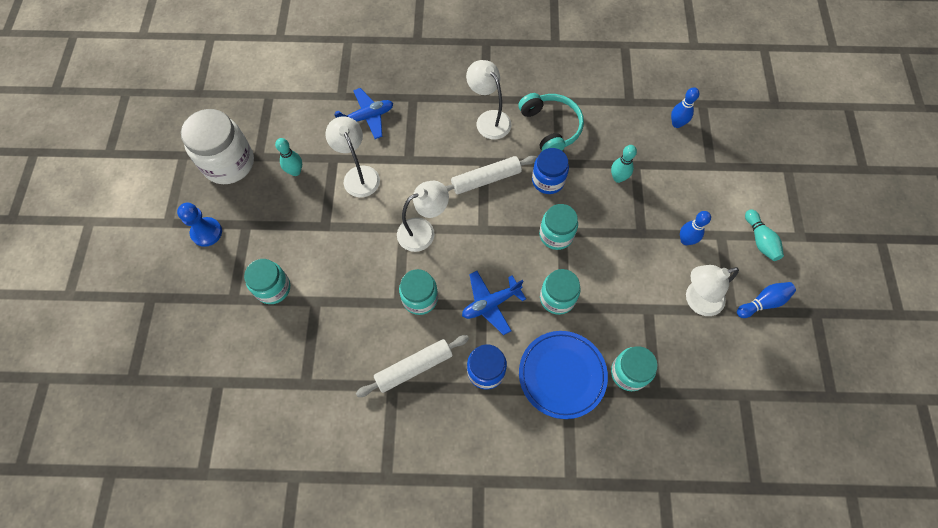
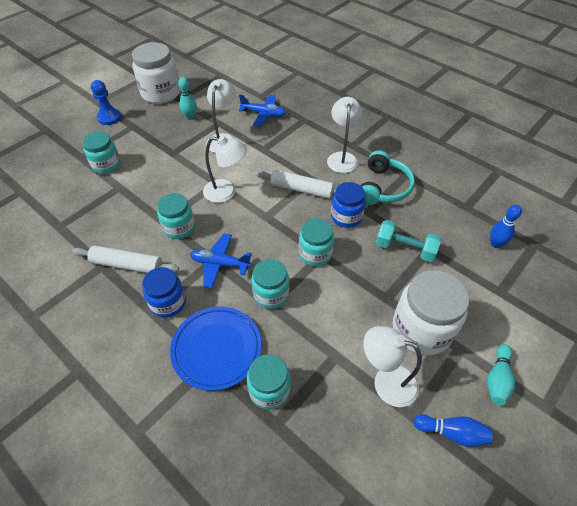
camera: 40 degrees right, 15 degrees down
(618, 178) = (405, 249): turquoise bowling pin -> turquoise dumbbell
(685, 240) = (421, 329): blue bowling pin -> white jar

